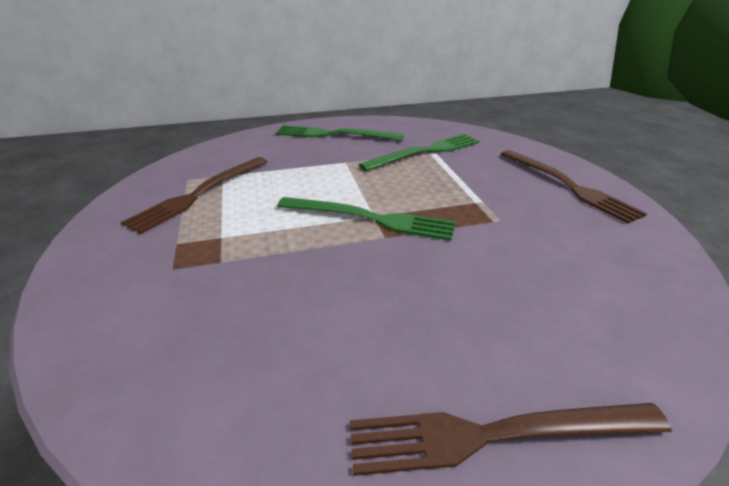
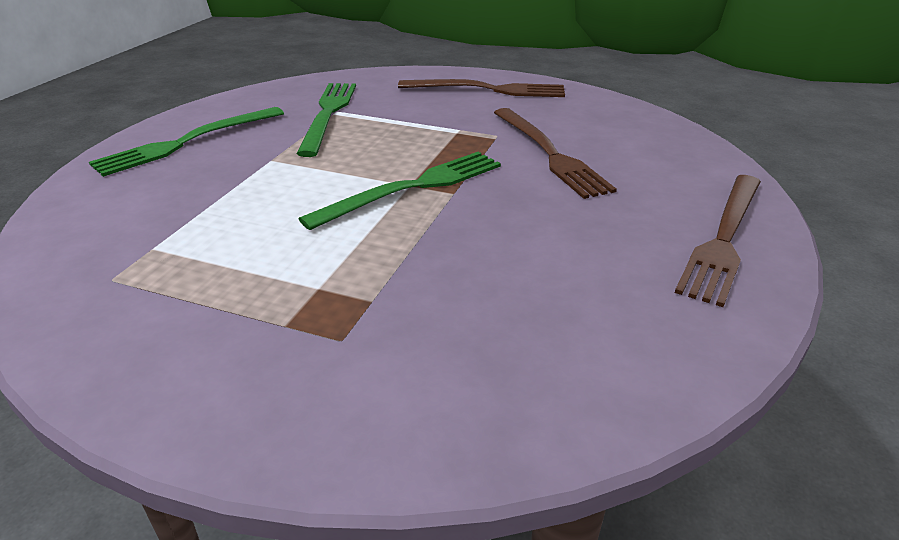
camera: 55 degrees left, 0 degrees up
(200, 194) = (178, 278): brown fork -> brown fork (548, 153)

